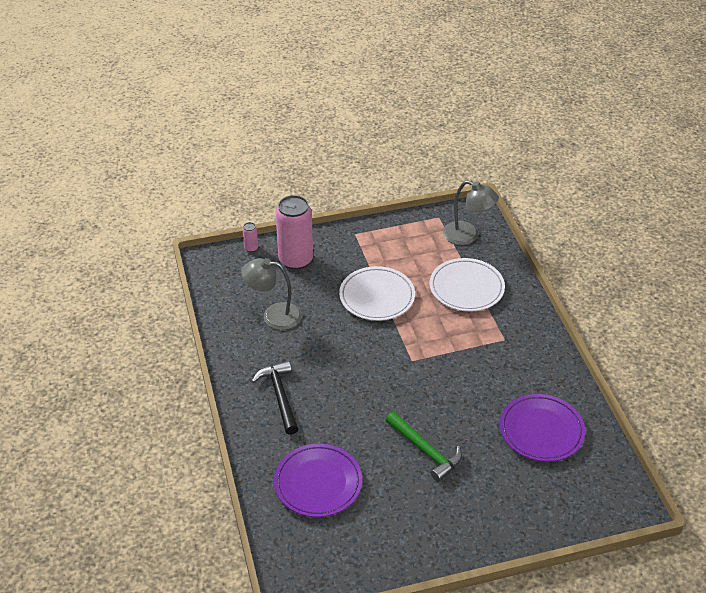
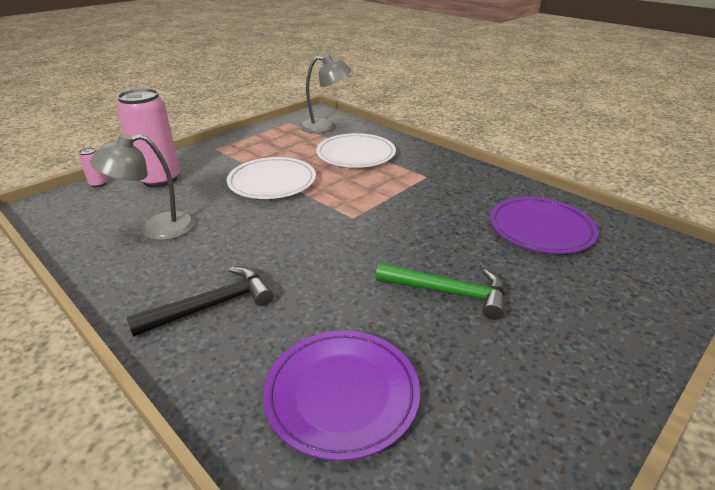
camera: 30 degrees left, 10 degrees down
(280, 396) = (211, 306): black hammer -> black hammer turned 105 degrees clockwise

